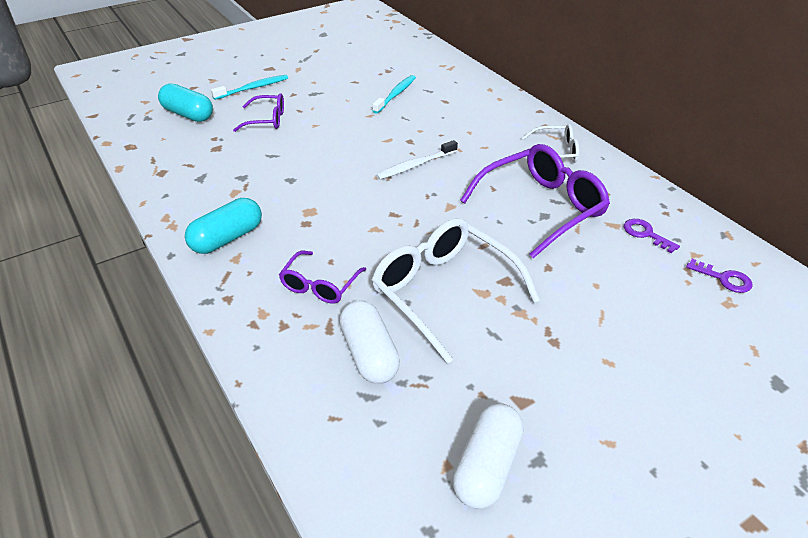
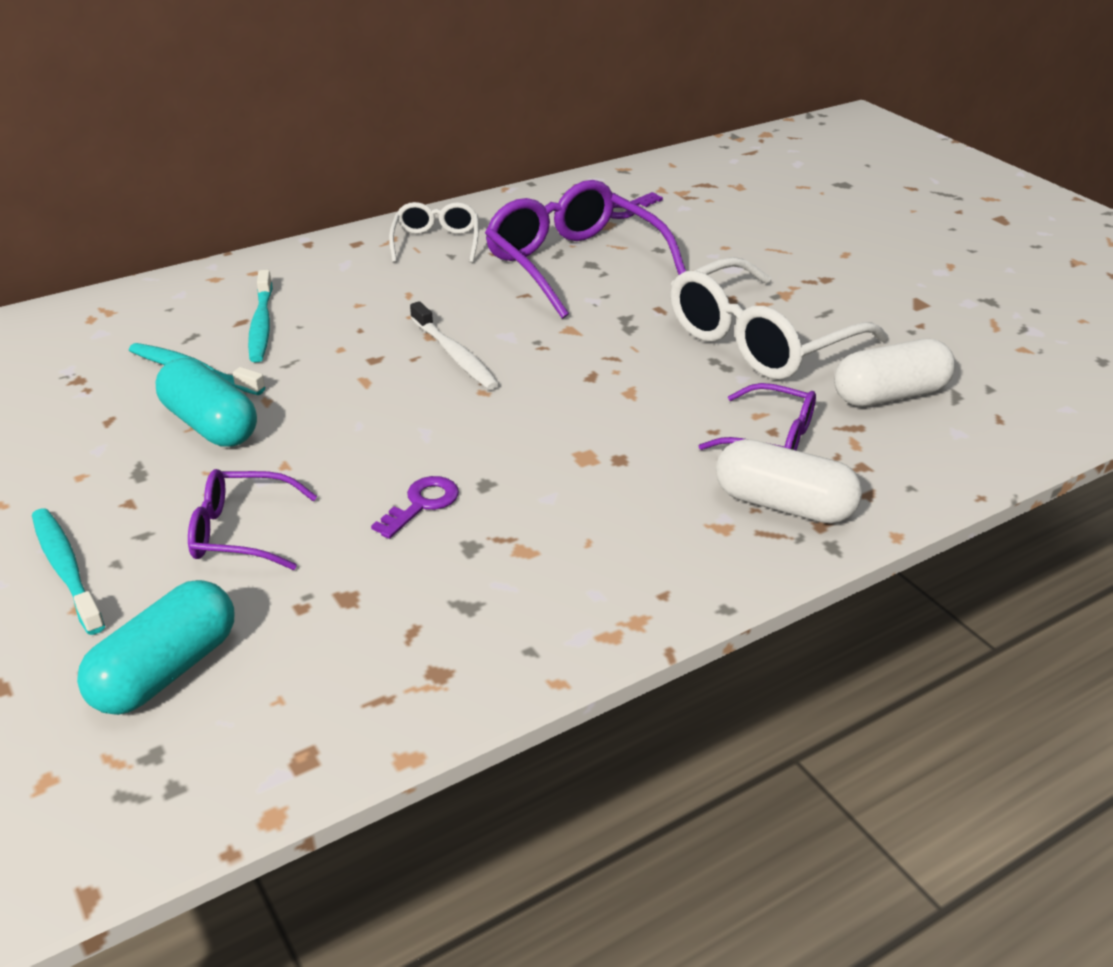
camera: 90 degrees left, 5 degrees down
(227, 238) = (670, 543): turquoise capsule -> turquoise capsule (210, 425)
(267, 120) = (240, 532): purple glasses -> purple glasses turned 90 degrees counterclockwise
(442, 106) = (261, 325): none -> turquoise toothbrush
(486, 467) = (1013, 327): white capsule -> white capsule (783, 505)
(724, 278) = (700, 182): purple key -> purple key (421, 504)

